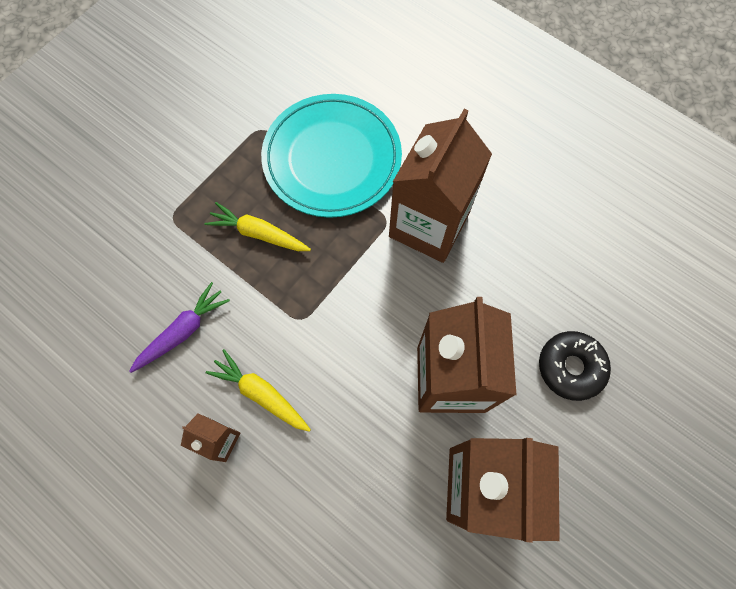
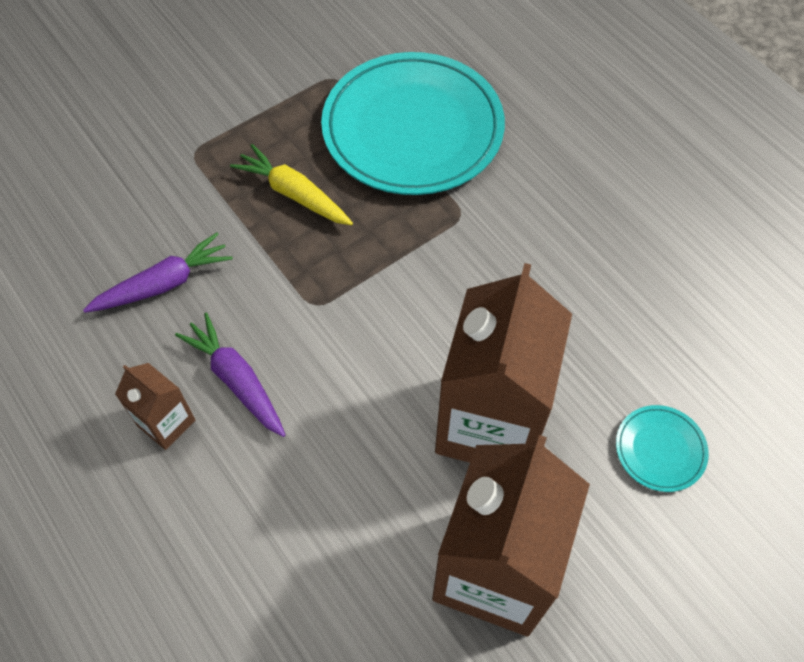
camera: 15 degrees right, 10 degrees down
(260, 393) = (236, 379): yellow carrot -> purple carrot
(429, 225) = (515, 232): brown carton -> none
(570, 367) = (660, 450): black donut -> turquoise plate

